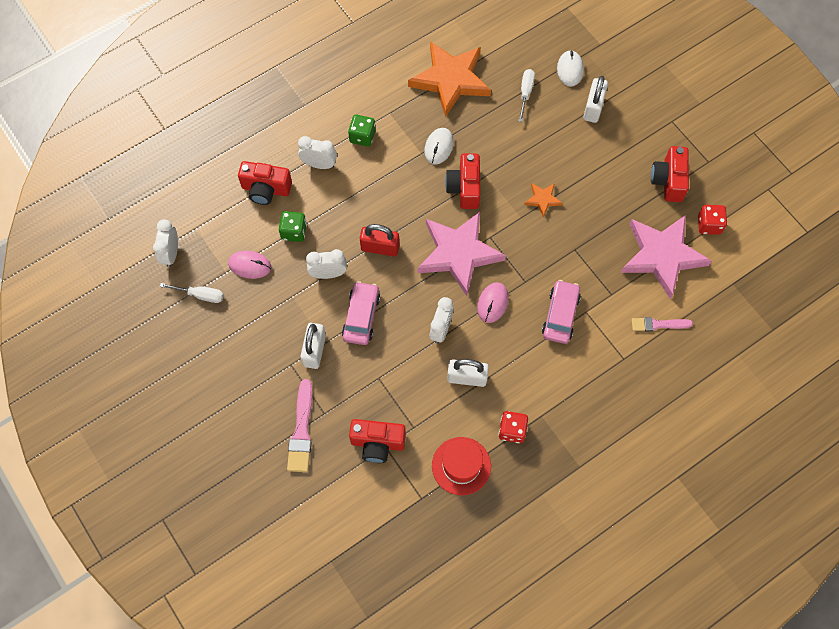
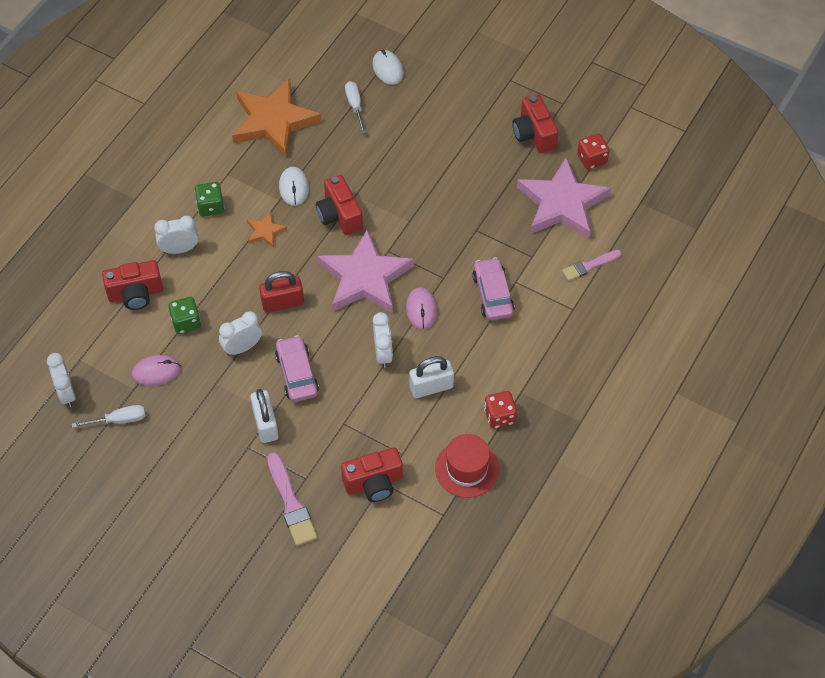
camera: 25 degrees left, 10 degrees down
(543, 199) = (422, 197): orange star -> orange star (265, 231)
(593, 108) = (428, 95): white padlock -> none

